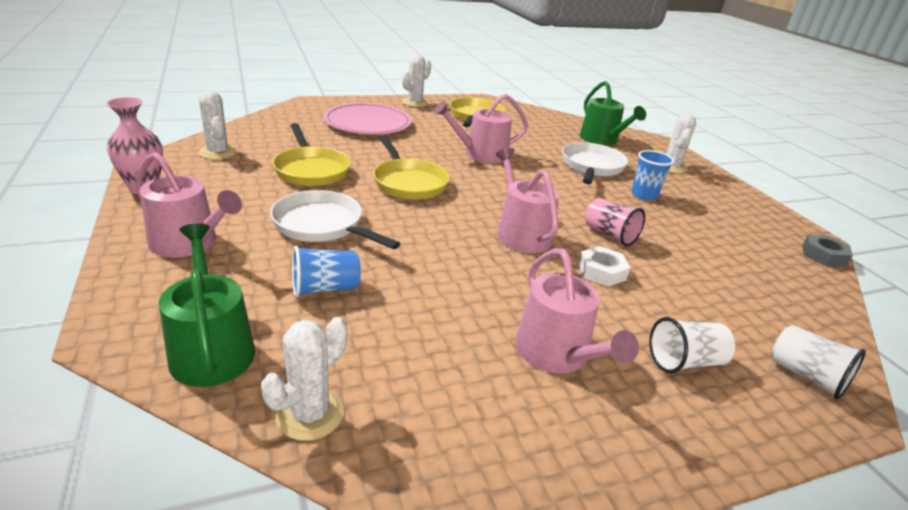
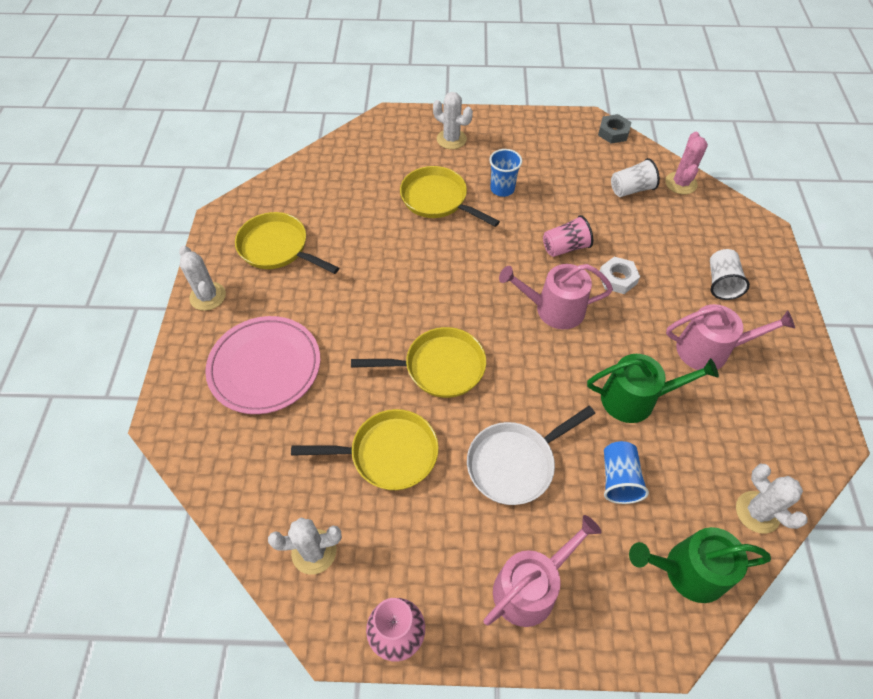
camera: 65 degrees left, 25 degrees up
(481, 154) = (385, 280): pink watering can -> none
(591, 167) = (437, 199): white pan -> yellow pan
(601, 140) = (376, 161): green watering can -> green watering can (635, 399)
(806, 376) = (737, 229): white cup -> white cup (631, 189)
(818, 314) = (681, 183): none -> pink cactus

